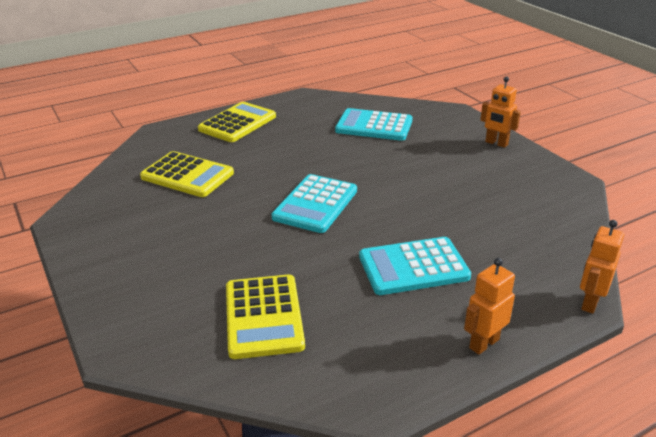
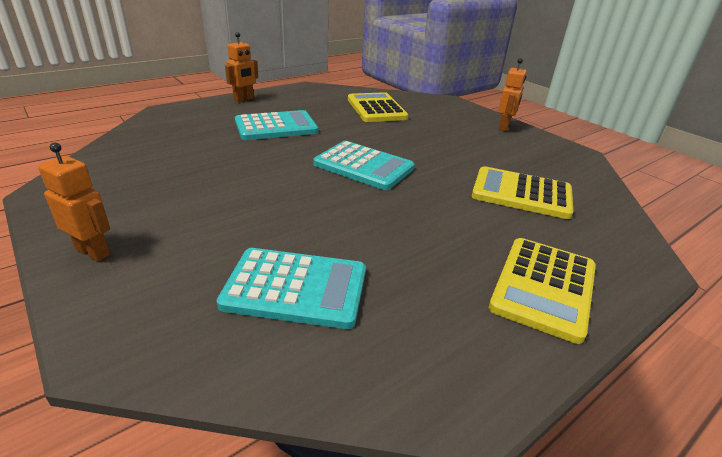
camera: 170 degrees right, 0 degrees up
(315, 204) = (363, 166): turquoise calculator -> turquoise calculator turned 105 degrees clockwise
(590, 303) = (159, 111): orange robot -> orange robot (504, 127)

